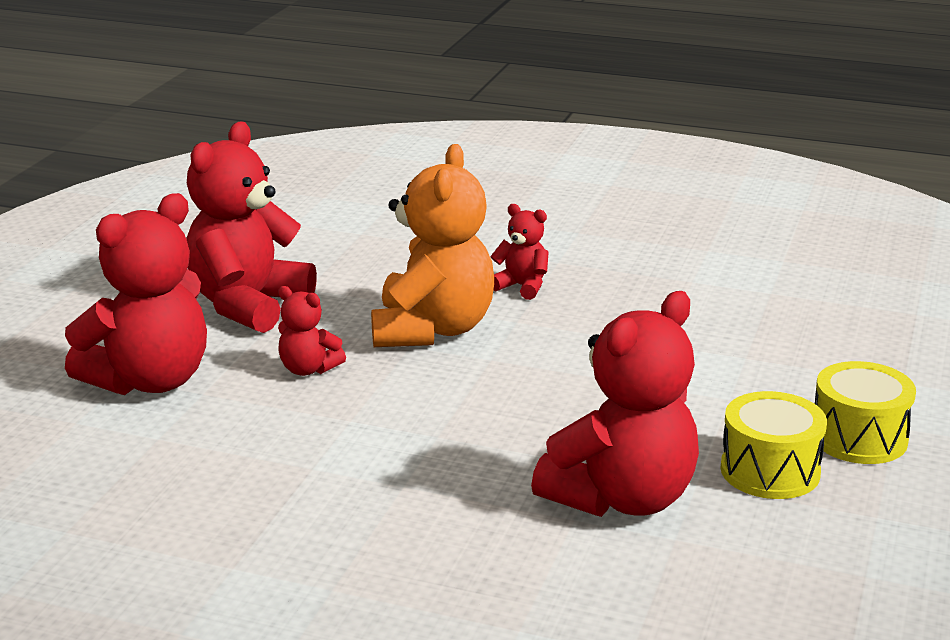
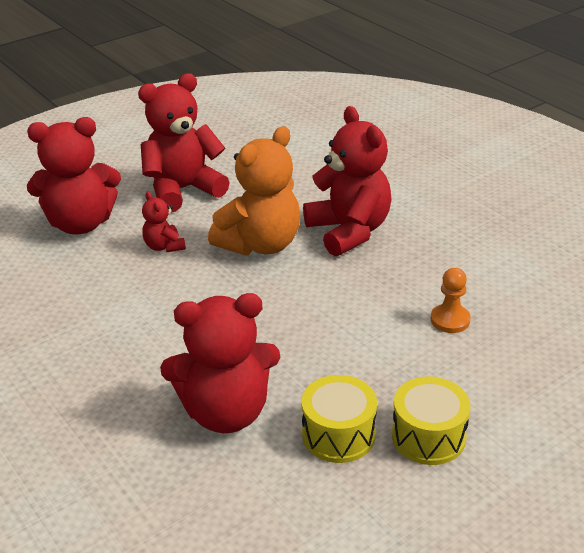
camera: 35 degrees right, 10 degrees up
(522, 287) = (349, 231): red teddy bear -> red teddy bear, size x2.10
(743, 333) = (450, 320): none -> orange pawn

